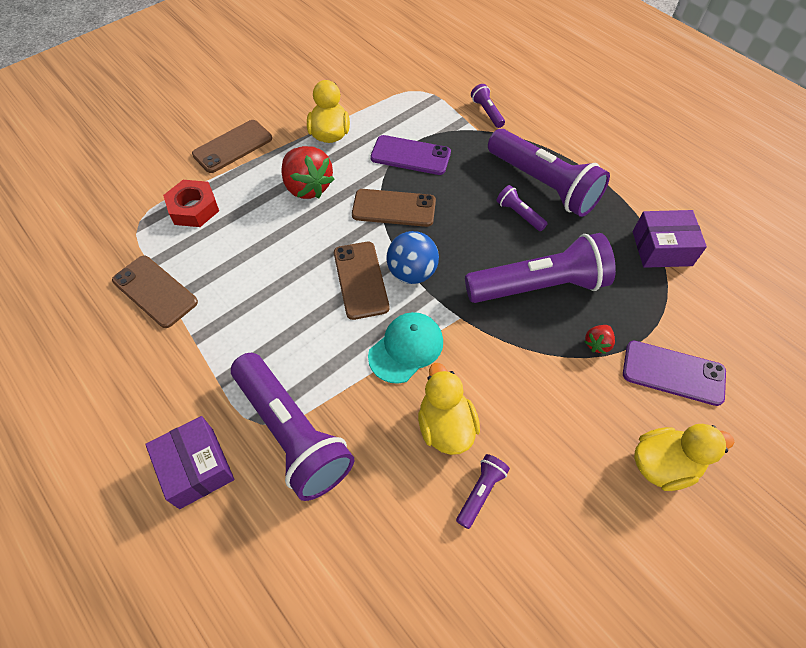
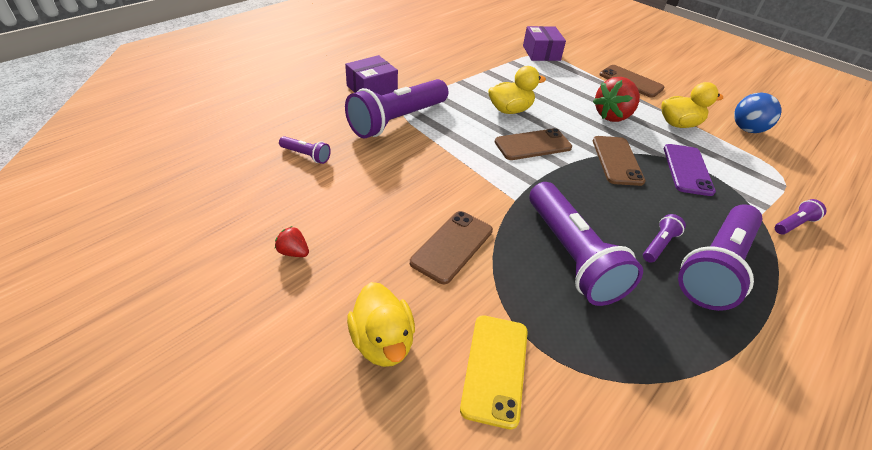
camera: 80 degrees right, 15 degrees down
(155, 291) = (490, 64): brown phone -> brown phone (452, 246)
(194, 208) = (563, 71): red nut -> none
(406, 348) = (475, 169): turquoise cap -> none
(412, 272) = (551, 172): blue ball -> blue ball (747, 129)
(445, 426) = (410, 190): yellow duck -> yellow duck (510, 110)
(480, 492) = (355, 208): purple flashlight -> purple flashlight (306, 155)
(597, 343) = (515, 299): red strawberry -> red strawberry (293, 252)
(661, 248) = (682, 383): purple box -> purple box (541, 53)
(673, 373) = (495, 368): purple phone -> yellow phone

